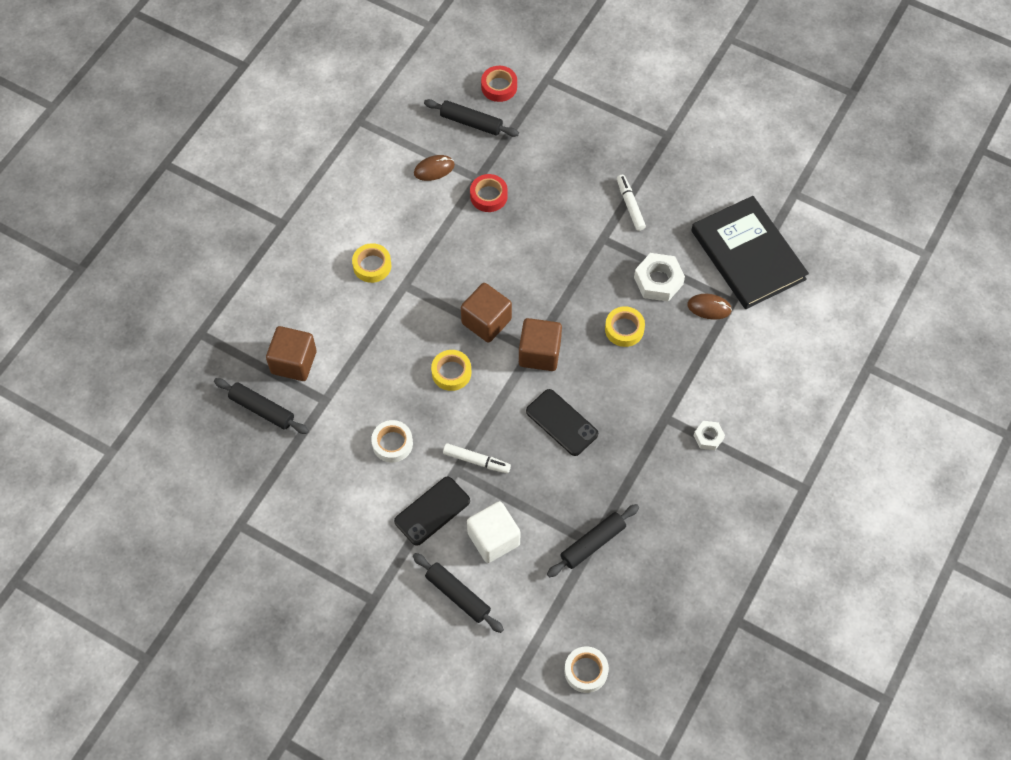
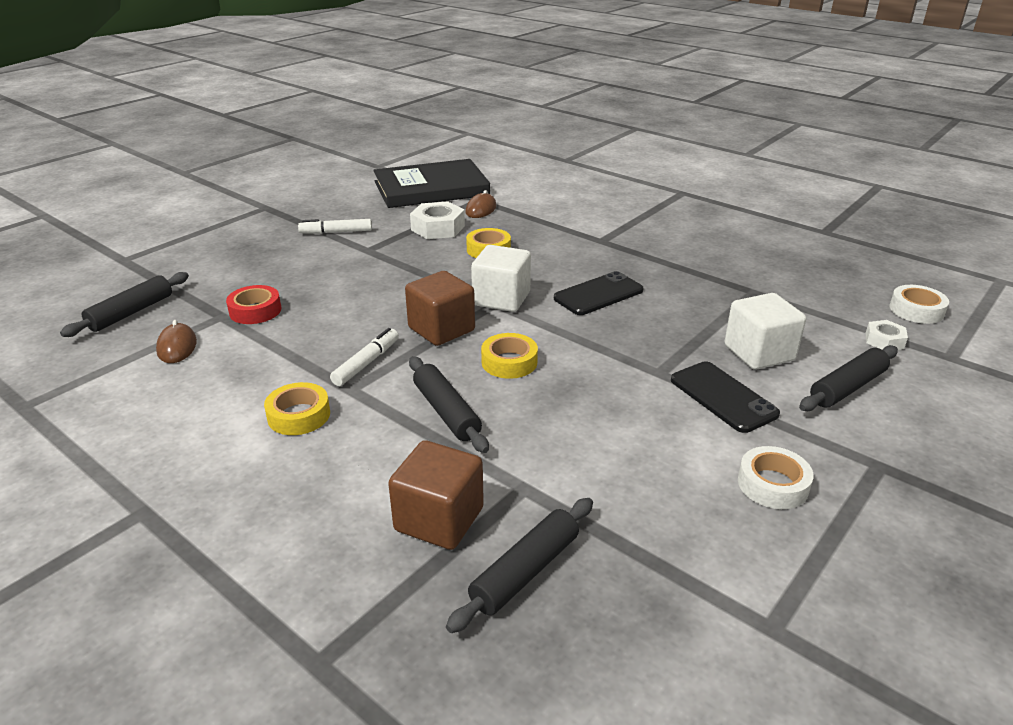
camera: 80 degrees left, 30 degrees down
(392, 443) = (613, 423): white tape -> white tape (772, 484)
(476, 461) = (646, 355): white marker -> white marker (366, 363)
(499, 87) = (98, 289): red tape -> none
(539, 353) = (501, 299): brown cube -> white cube
(593, 543) = (754, 291): black rolling pin -> black rolling pin (446, 412)
(708, 437) = (626, 223): white nut -> white nut (884, 341)

